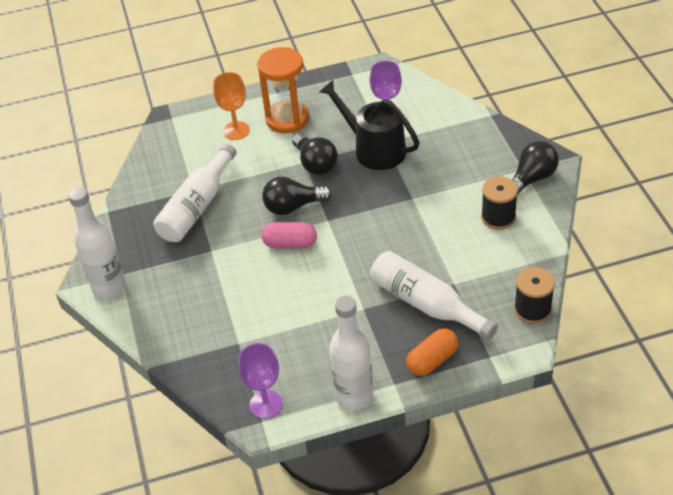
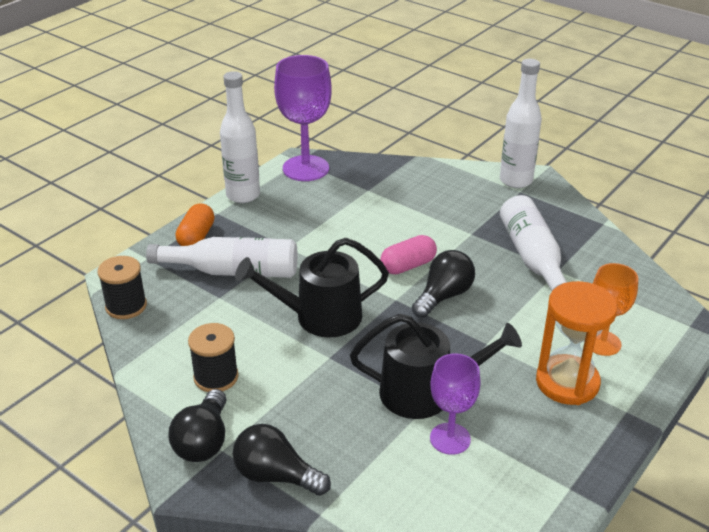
camera: 140 degrees right, 10 degrees down
(266, 404) = (306, 168): purple goblet -> purple goblet, size x1.64
(315, 164) = (472, 346): black light bulb -> black light bulb (276, 476)
(393, 230) = (320, 317): none -> black watering can

